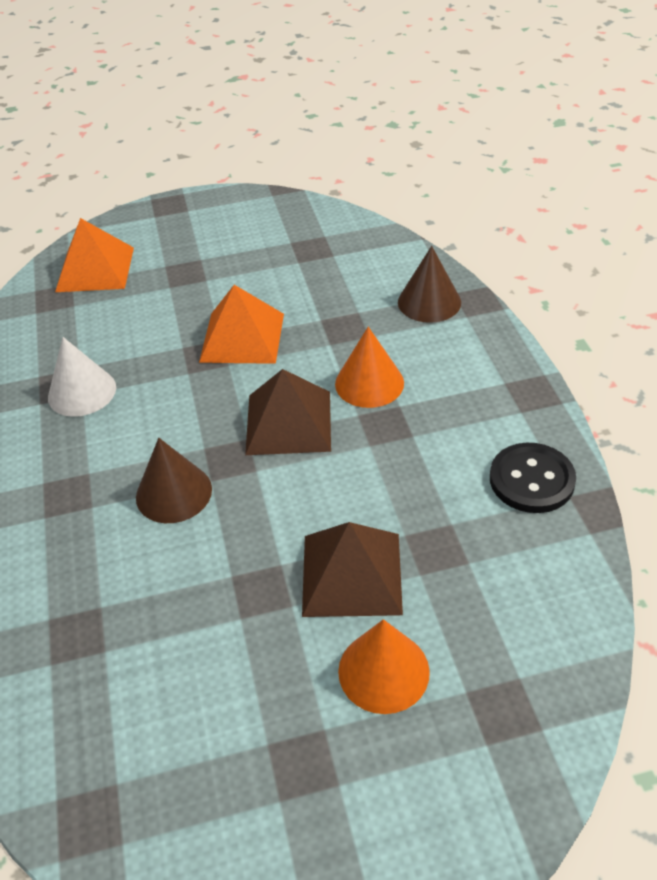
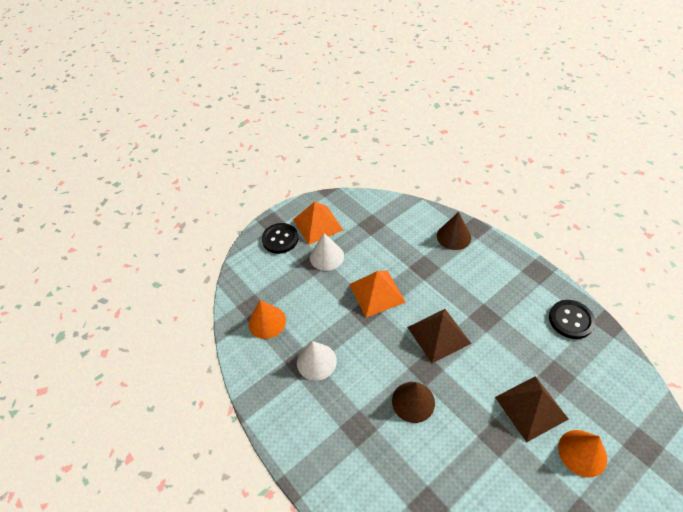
camera: 25 degrees left, 5 degrees up
(95, 269) = (261, 279): orange pyramid -> orange pyramid (318, 224)
(163, 229) = (280, 239): none -> black button
(209, 269) = (326, 256): none -> white cone
(369, 383) = (460, 296): orange cone -> orange cone (267, 322)

